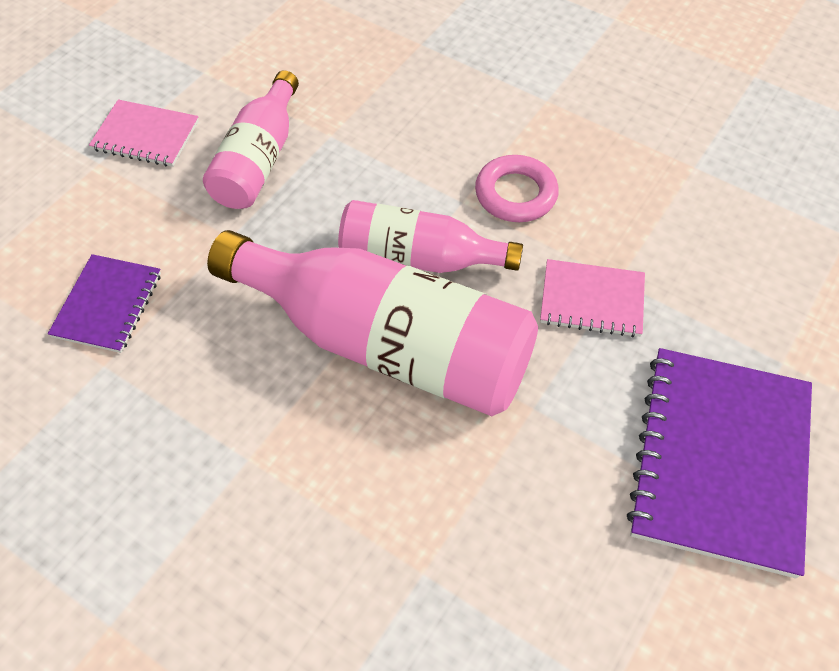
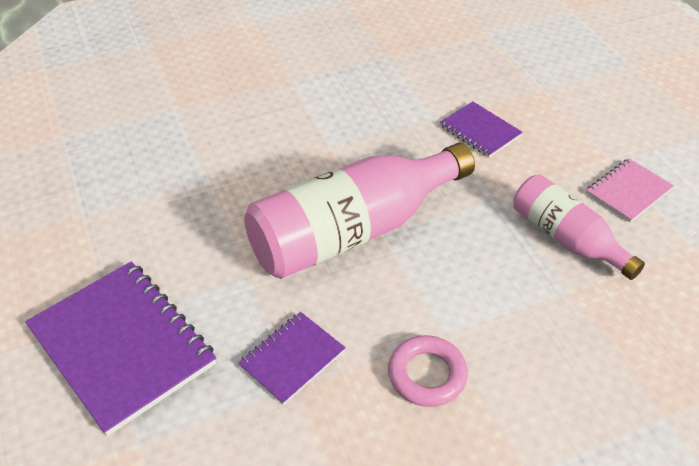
camera: 125 degrees right, 10 degrees down
(419, 258) = (408, 281): pink bottle -> none
(592, 300) = (292, 358): pink notebook -> purple notebook

